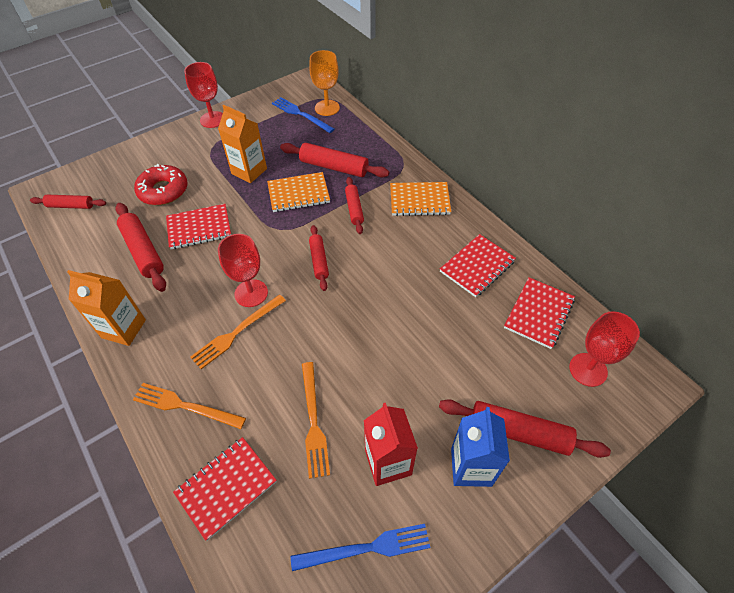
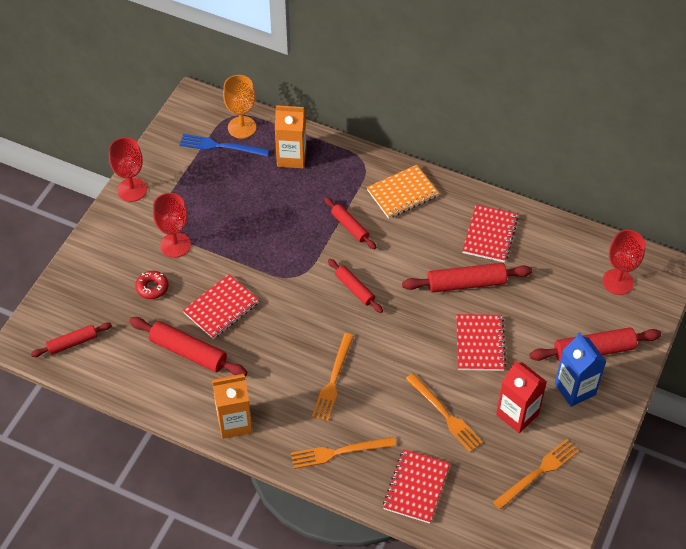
camera: 30 degrees left, 0 degrees up
(163, 191) = (152, 287): red donut -> red donut, size x0.59
(249, 171) = (220, 231): orange carton -> orange carton (291, 157)
(251, 293) = (318, 343): red goblet -> red goblet (175, 245)
(298, 194) = (287, 234): orange notebook -> none
(334, 167) = (299, 192): red rolling pin -> red rolling pin (466, 283)
(366, 548) = (538, 473): blue fork -> orange fork
(539, 314) = (560, 254): red notebook -> red notebook (480, 344)

